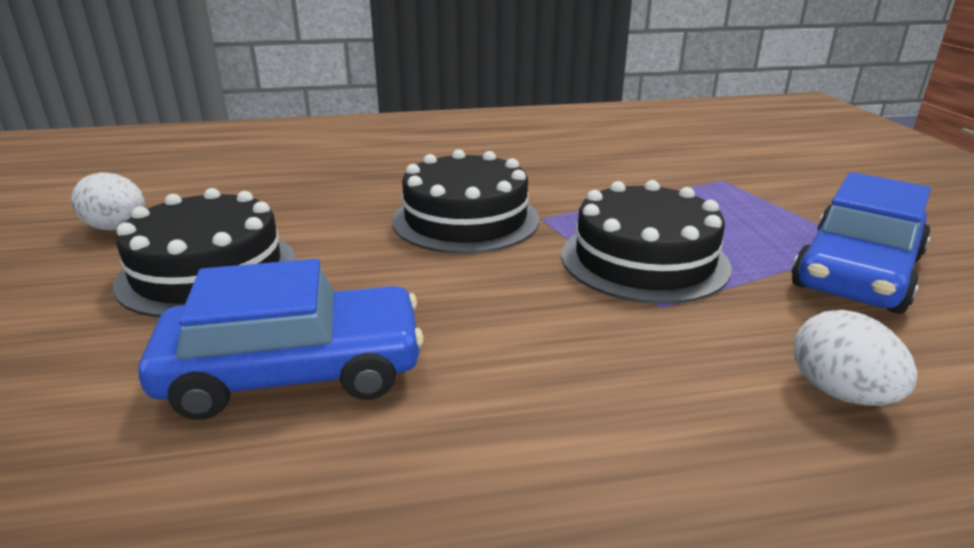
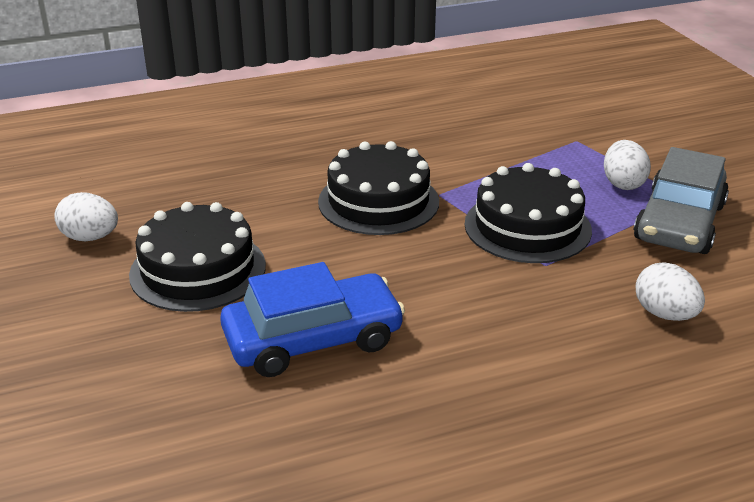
camera: 10 degrees left, 5 degrees up
(778, 224) = (623, 183): none -> white egg
(857, 272) = (679, 222): blue car -> grey car

